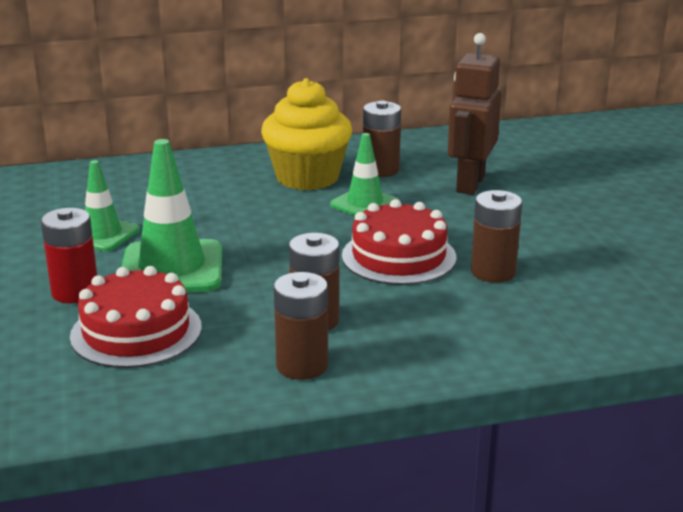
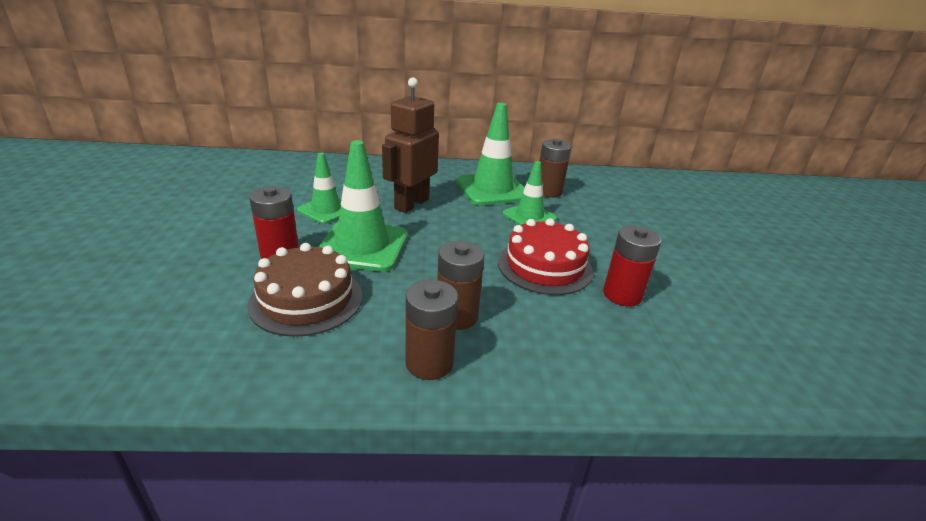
camera: 10 degrees right, 5 degrees up
(136, 331) = (306, 299): red cake -> brown cake
(307, 177) = (492, 189): yellow cupcake -> green traffic cone
(470, 184) = (614, 213): brown robot -> brown robot (411, 204)
(493, 272) = (622, 295): brown battery -> red battery

